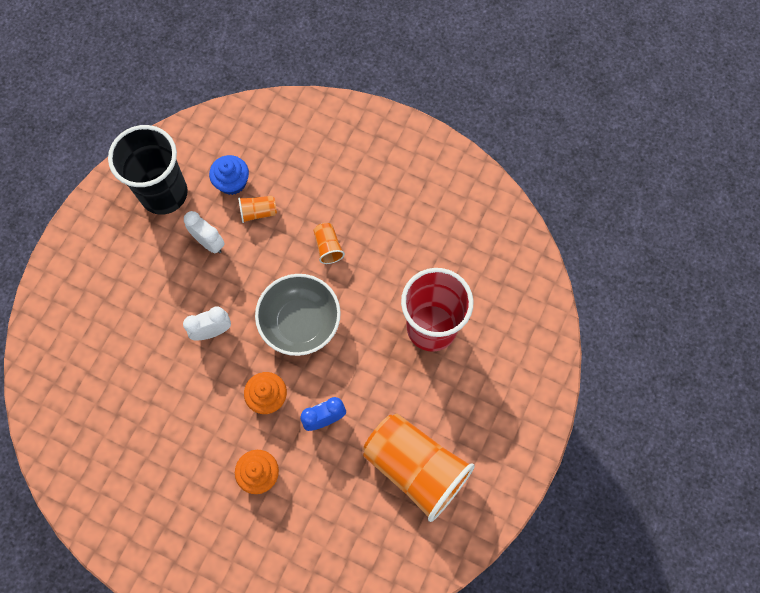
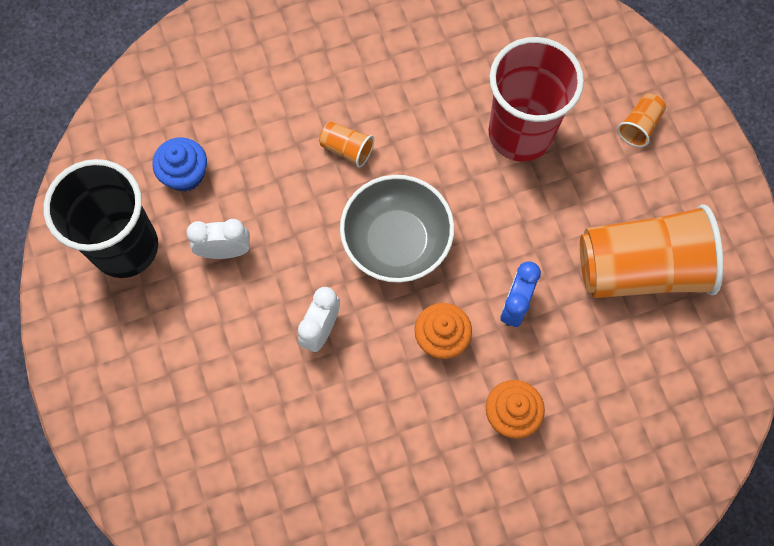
camera: 45 degrees left, 0 degrees up
(258, 212) = (243, 178): orange cup -> orange cup (639, 126)

